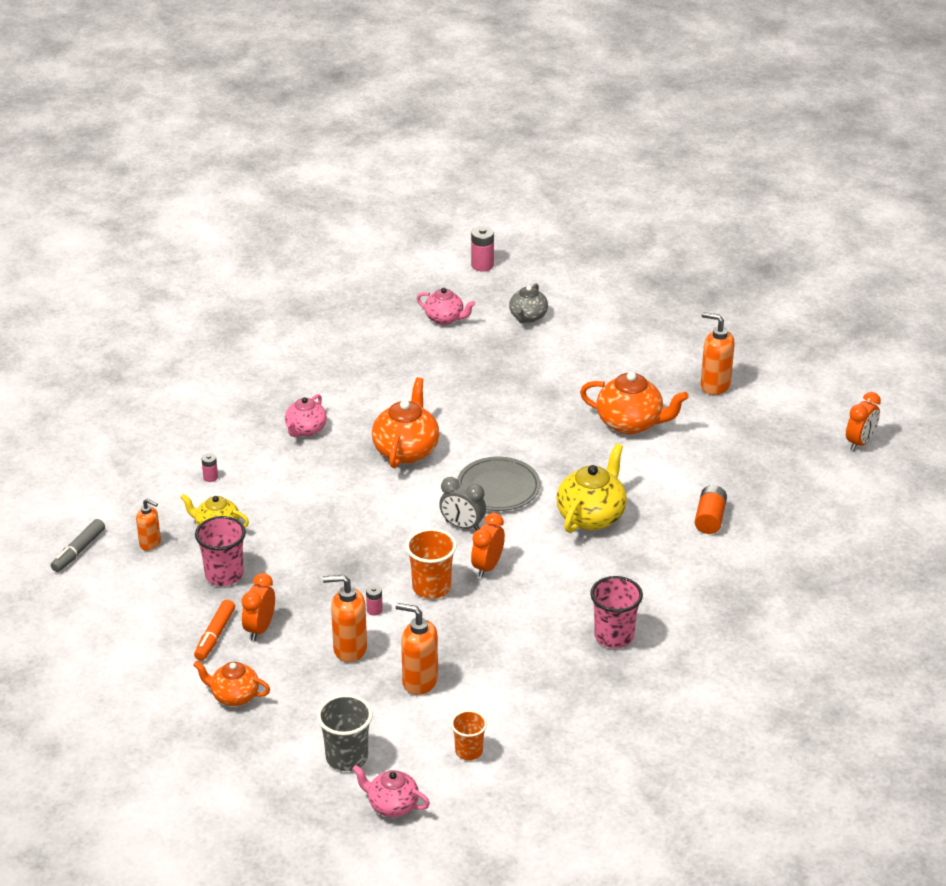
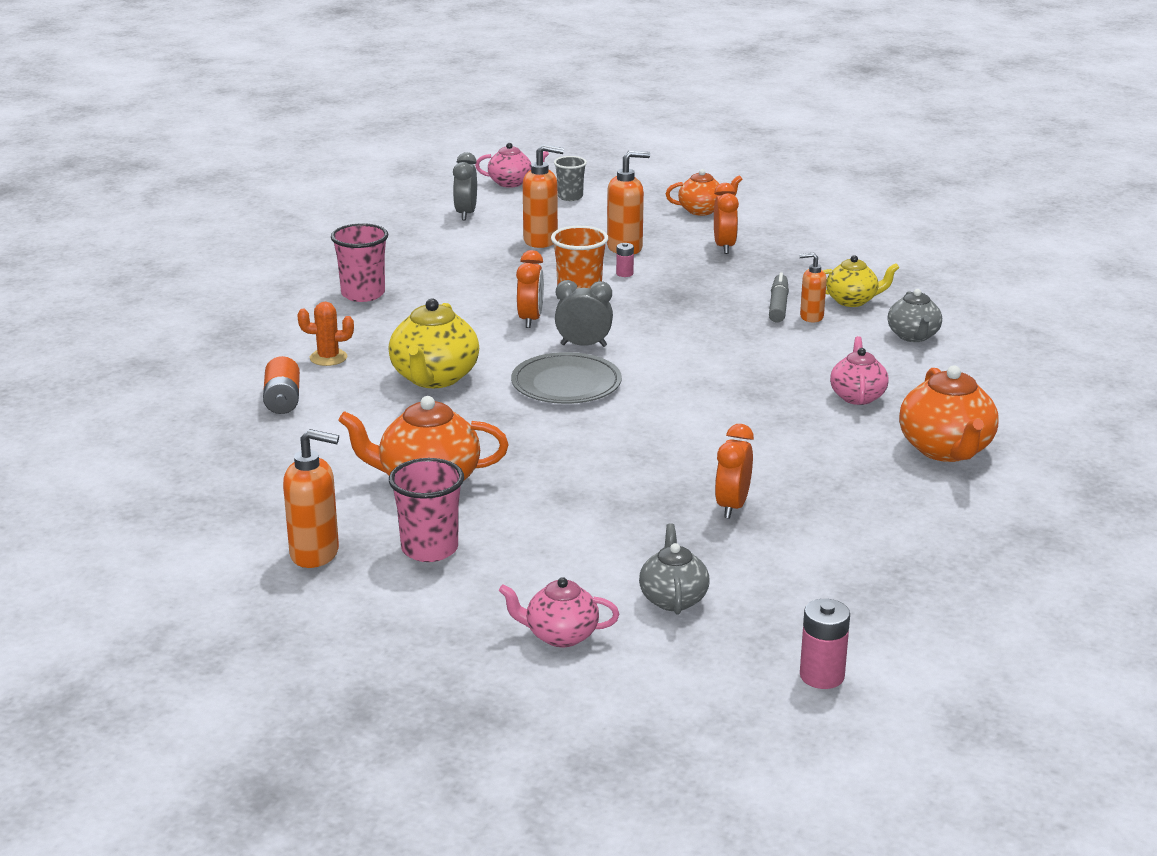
camera: 160 degrees right, 10 degrees down
(78, 551) = (968, 264): grey marker -> grey marker (778, 305)
(150, 543) = (905, 280): orange soap dispenser -> orange soap dispenser (811, 317)
(210, 477) = (913, 336): pink battery -> grey teapot
(215, 635) = (761, 237): orange marker -> none
(224, 575) = (801, 272): pink cup -> pink cup (429, 549)
(347, 757) = (570, 197): grey cup -> grey cup, size x0.66
(406, 450) = (710, 399): orange teapot -> orange teapot (946, 450)
(445, 319) = (805, 568): pink teapot -> pink teapot (560, 635)
(469, 751) = (466, 214): orange cup -> grey clock
(665, 558) = (328, 358): none -> orange cactus
(860, 442) = (74, 518): orange clock -> orange clock (732, 506)

